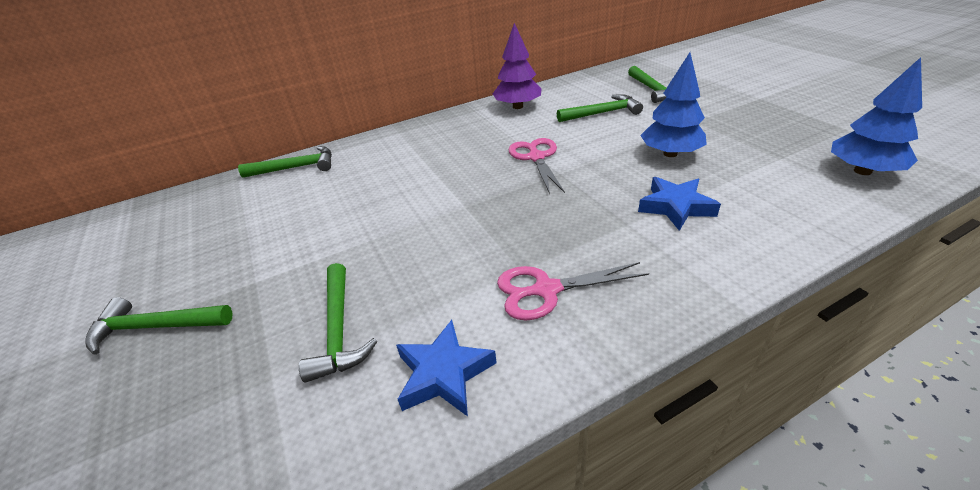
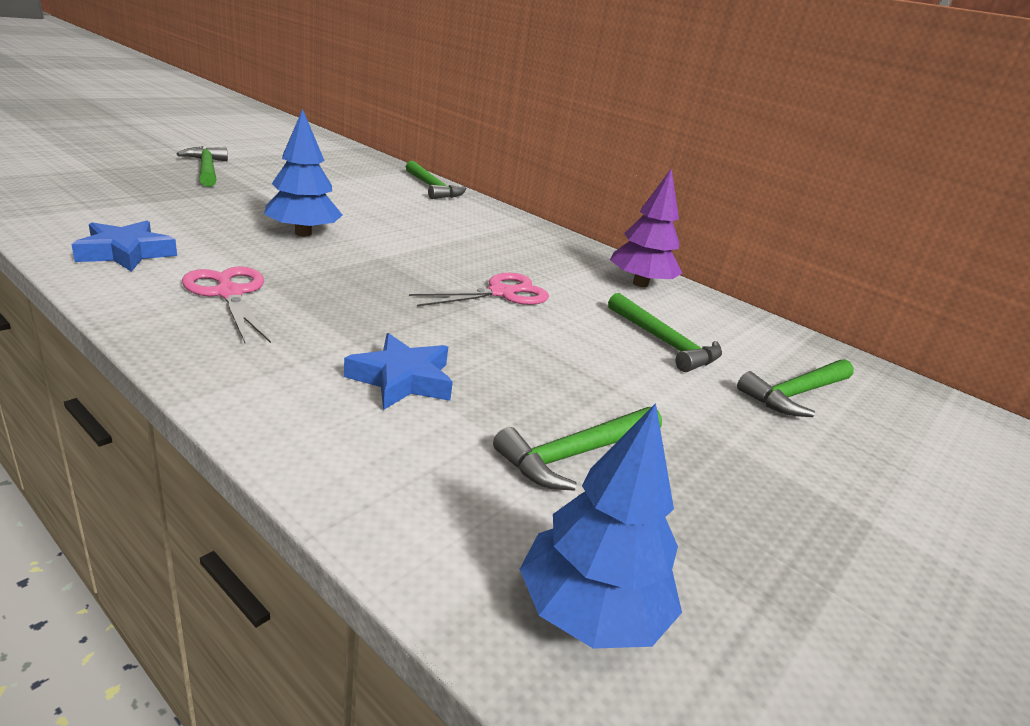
camera: 60 degrees right, 10 degrees down
(339, 330) = (190, 217): green hammer -> green hammer (576, 454)
(670, 154) = (558, 389): blue tree -> blue tree (303, 233)

